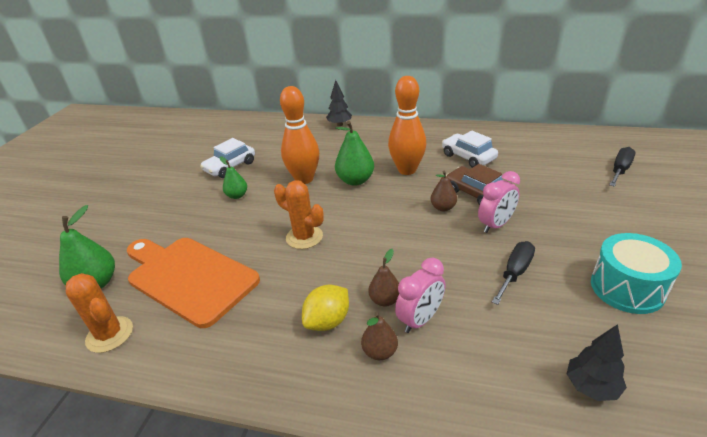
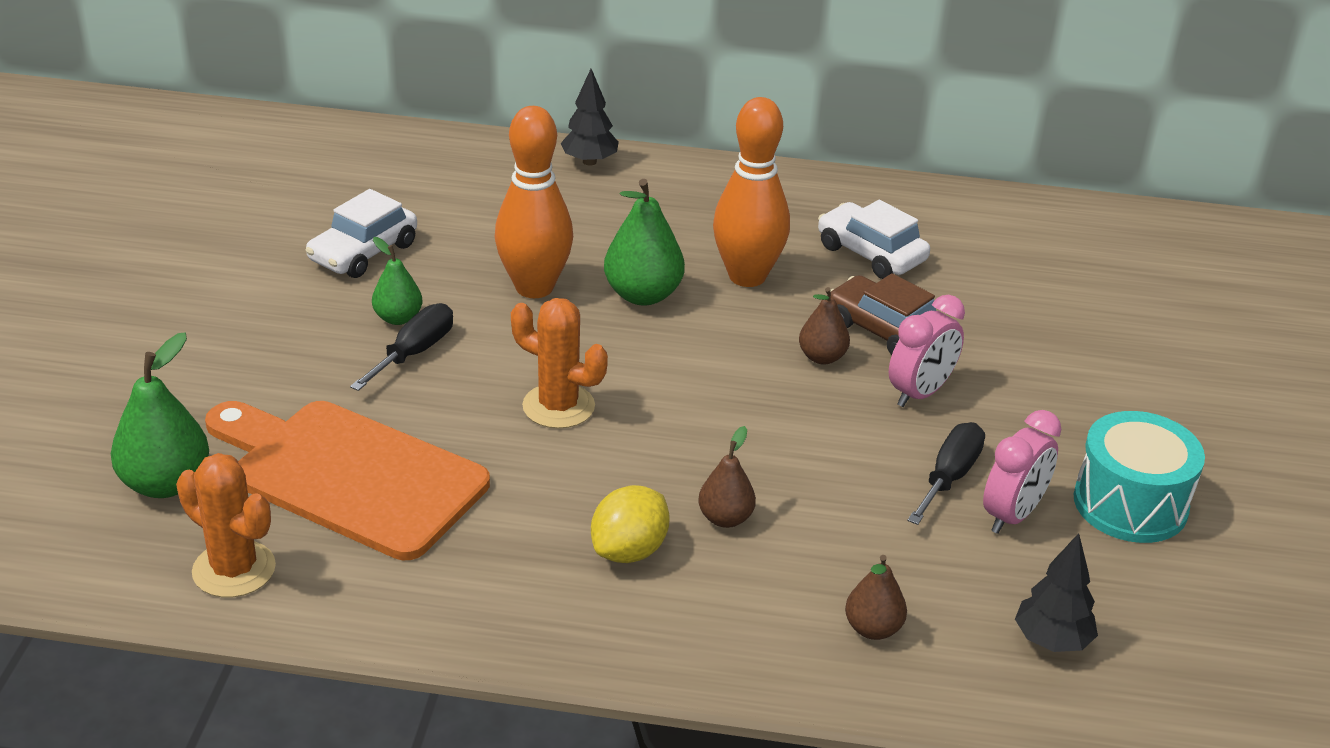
camera: 10 degrees left, 0 degrees up
(380, 352) = (724, 596): brown pear -> brown pear (873, 629)
(420, 319) = (788, 549): pink clock -> pink clock (1012, 515)
(620, 170) = (1158, 294): black screwdriver -> black screwdriver (414, 353)

